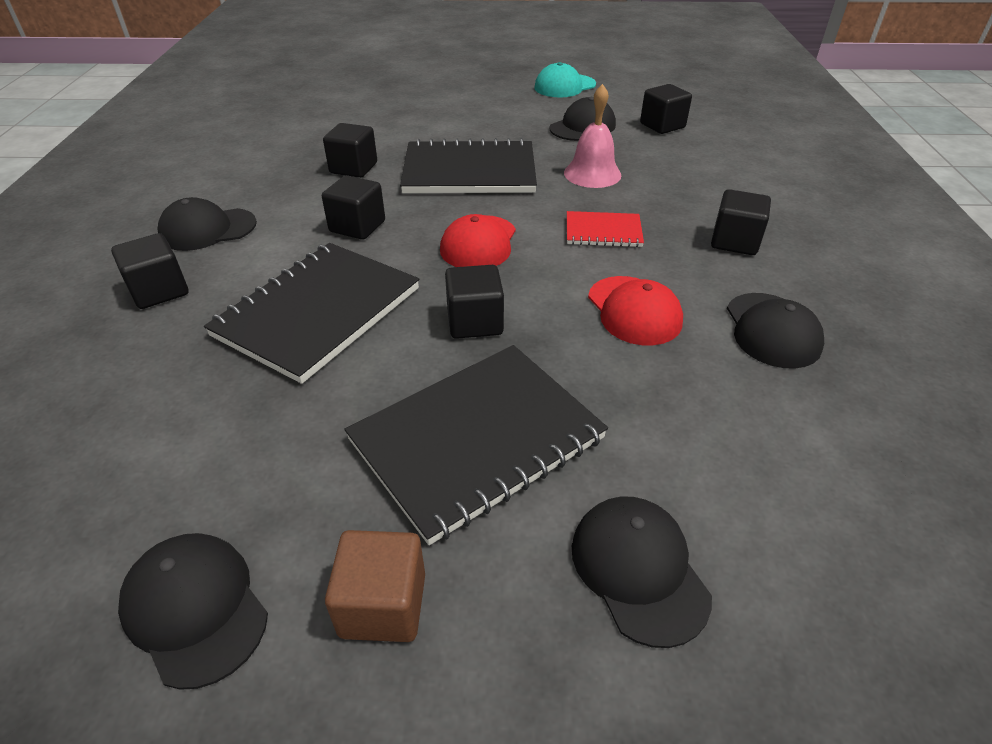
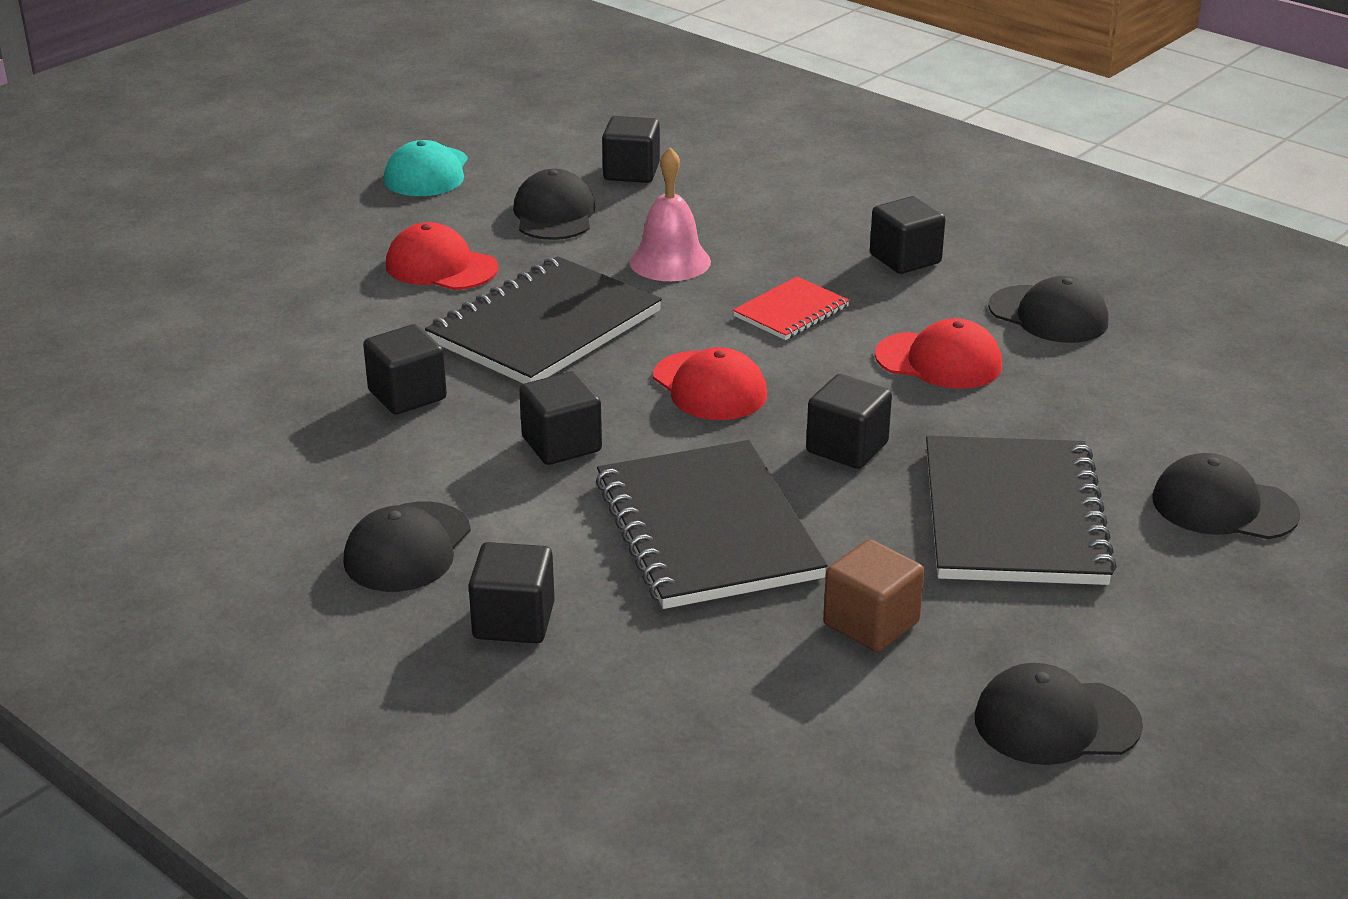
camera: 50 degrees left, 10 degrees down
(383, 605) = (1143, 629): brown cube -> brown cube (871, 623)
(485, 125) = (441, 267): none -> red cap

